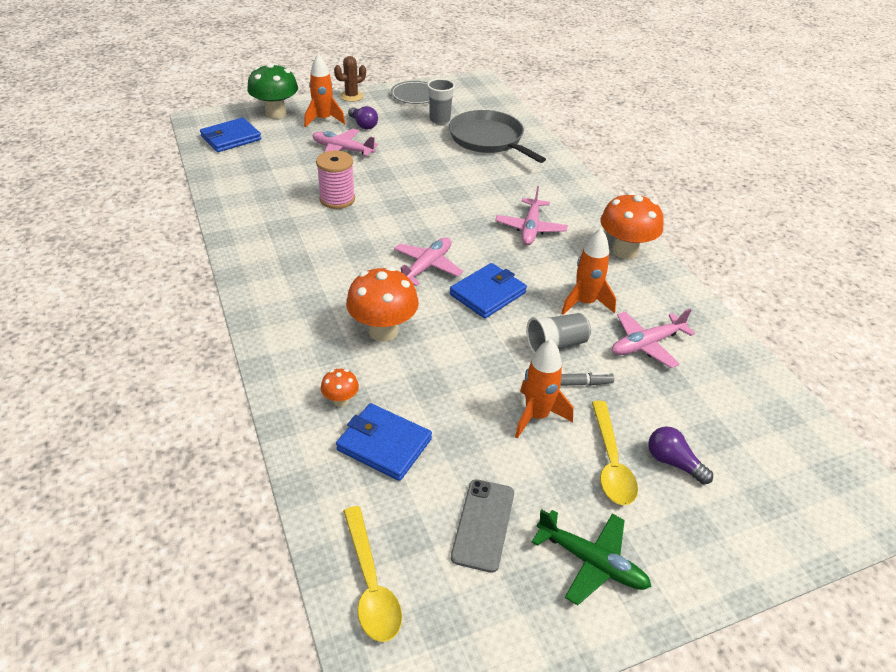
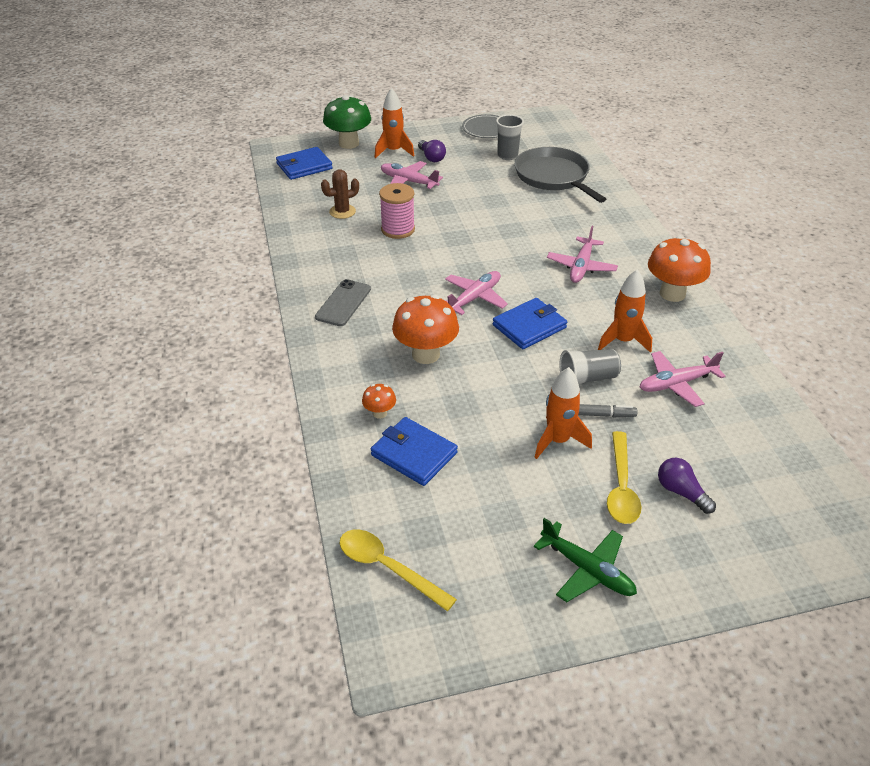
camera: 10 degrees right, 0 degrees up
(351, 96) = (423, 128): brown cactus -> brown cactus (342, 212)
(371, 584) = (387, 567): yellow spoon -> yellow spoon turned 135 degrees clockwise
(483, 524) = (493, 529): grey phone -> grey phone (343, 303)

